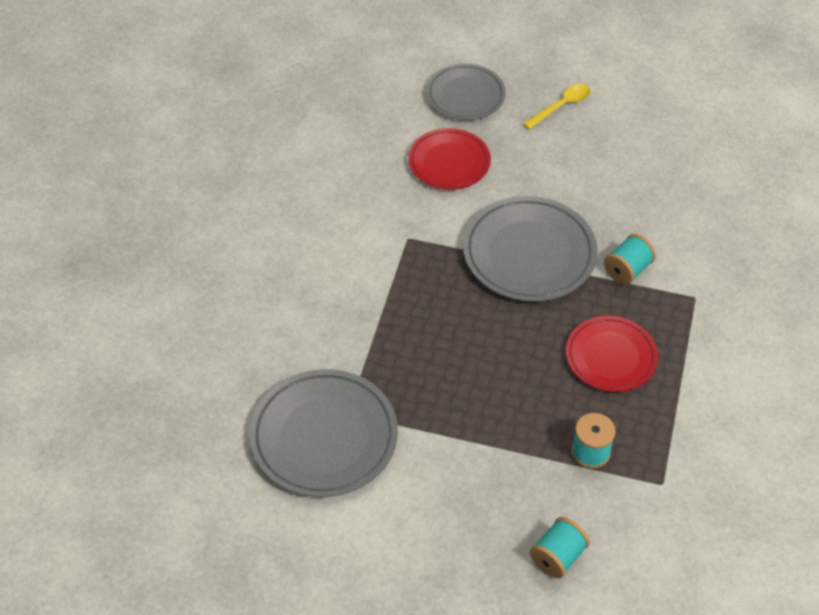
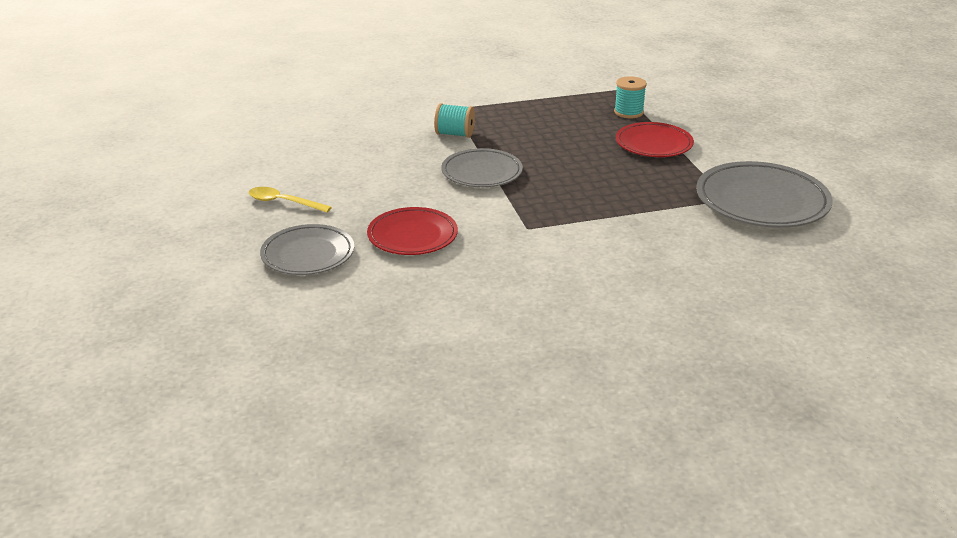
camera: 120 degrees left, 20 degrees down
(529, 253) = (482, 172): grey plate -> grey plate, size x0.65
(557, 556) = (715, 105): turquoise spool -> none
(610, 357) = (543, 122): red plate -> red plate (653, 144)

